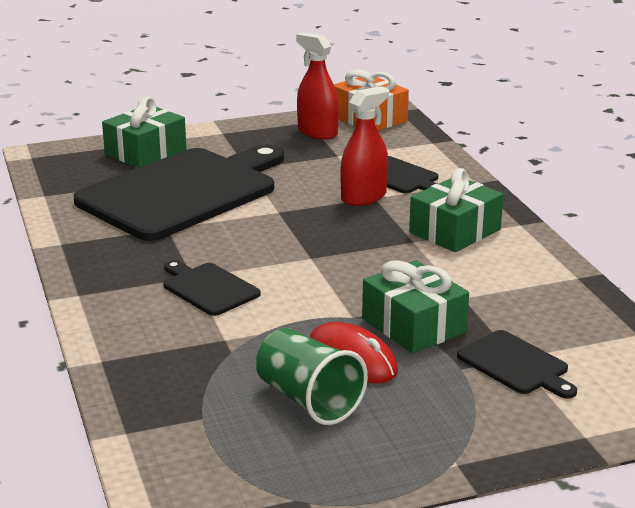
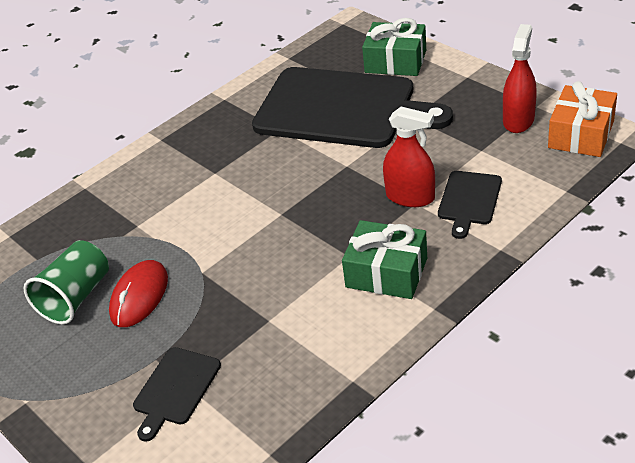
camera: 70 degrees right, 15 degrees up
(208, 288) = (202, 187): black cutting board -> none
(413, 325) = (206, 309): green gift -> none

